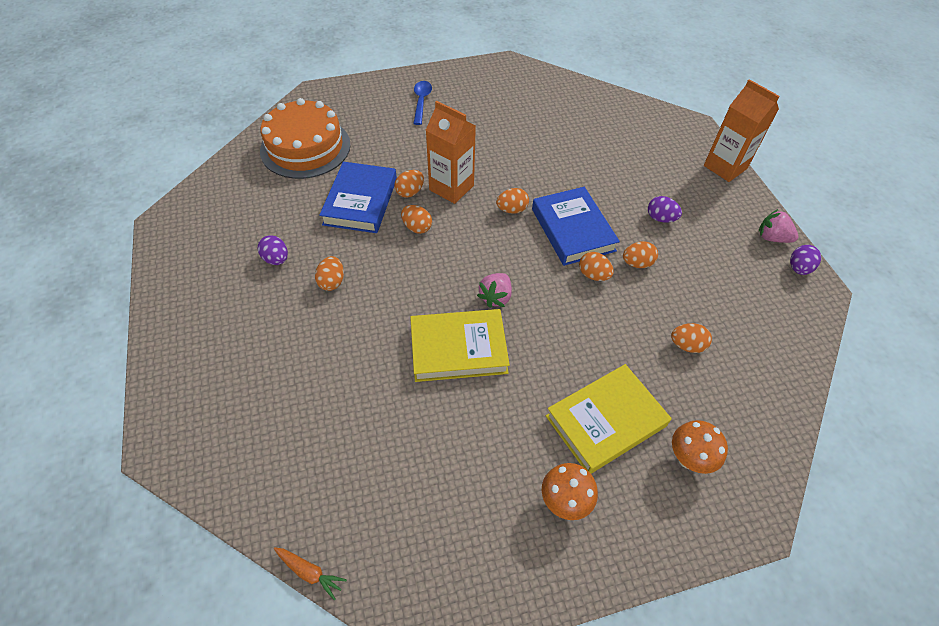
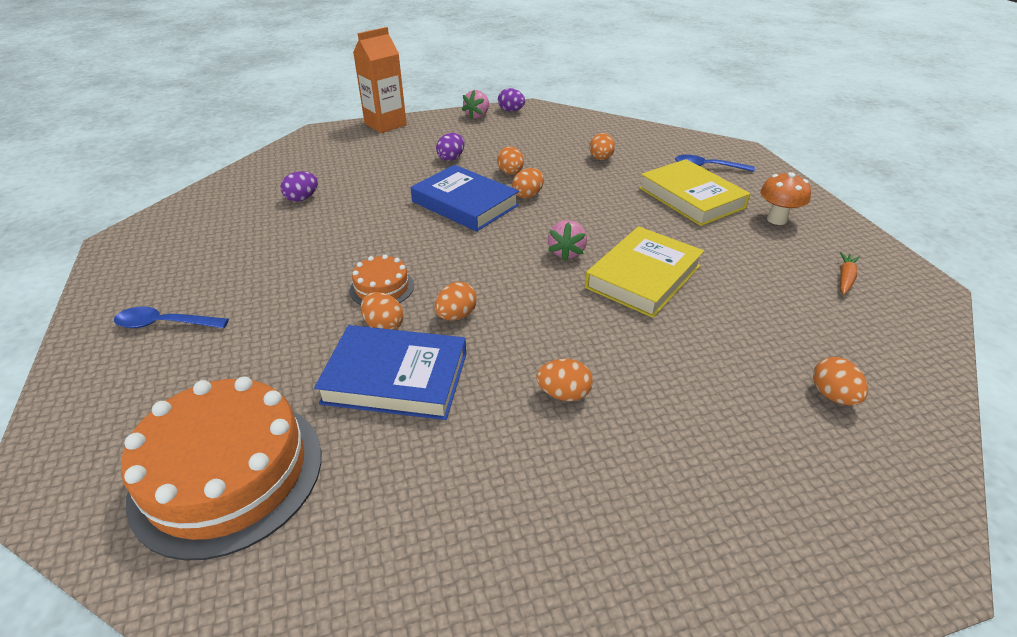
camera: 90 degrees left, 15 degrees down
(276, 259) = (524, 472): purple egg -> purple egg (302, 198)
(310, 572) = (953, 367): orange carrot -> orange carrot (845, 278)
(451, 188) = (382, 287): orange carton -> orange cake
(458, 348) = (643, 276): yellow book -> yellow book turned 45 degrees clockwise
(495, 297) = (566, 252): pink strawberry -> pink strawberry turned 75 degrees clockwise
(512, 210) = (430, 241): orange egg -> orange egg (833, 396)
(572, 230) = (465, 203): blue book -> blue book turned 60 degrees clockwise
(688, 459) = (707, 167): orange mushroom -> blue spoon

